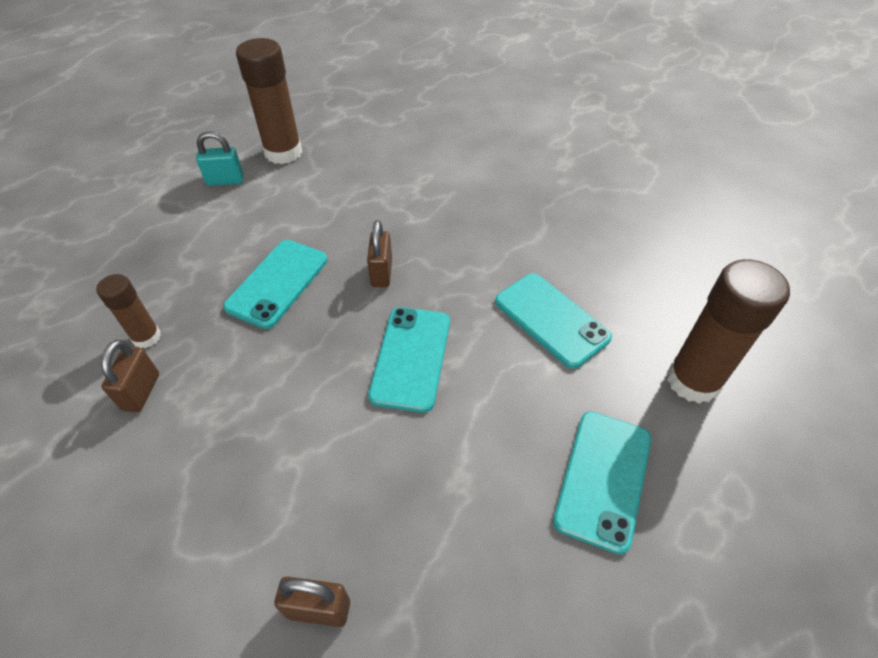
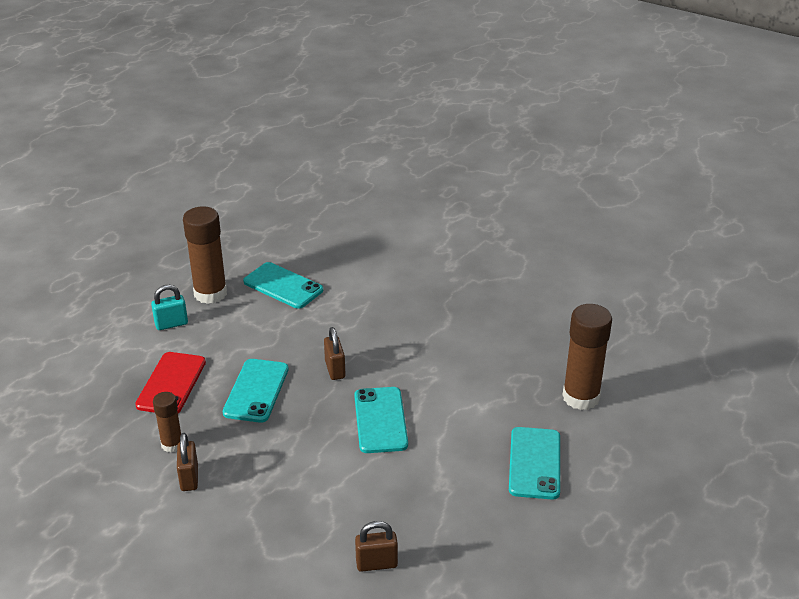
camera: 15 degrees left, 15 degrees down
(188, 254) = (171, 383): none -> red phone
(551, 319) = (473, 378): turquoise phone -> turquoise phone (283, 286)

